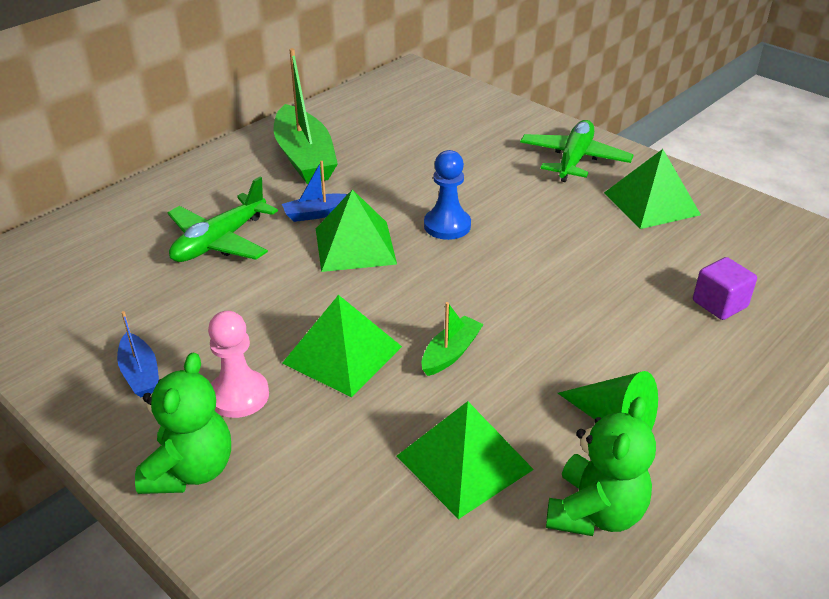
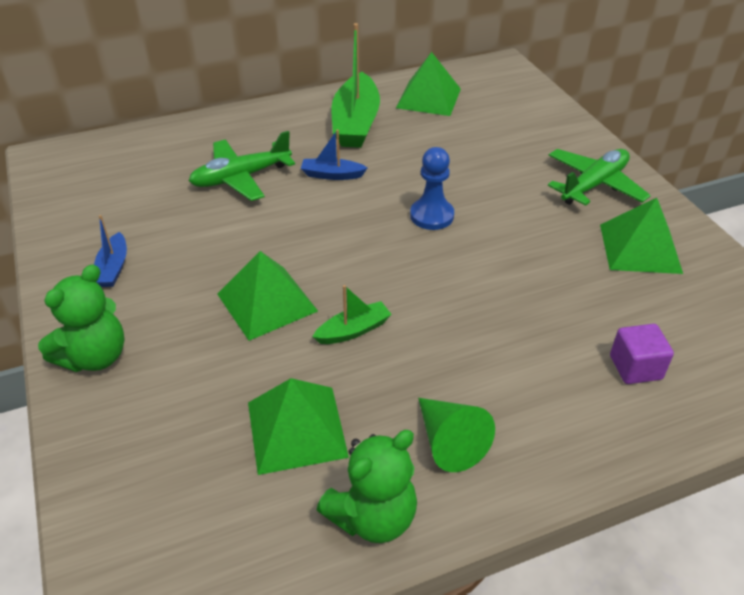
camera: 25 degrees right, 5 degrees up
(239, 395) = (168, 309): pink pawn -> none
(355, 246) = (342, 212): green pyramid -> green pyramid (428, 98)

